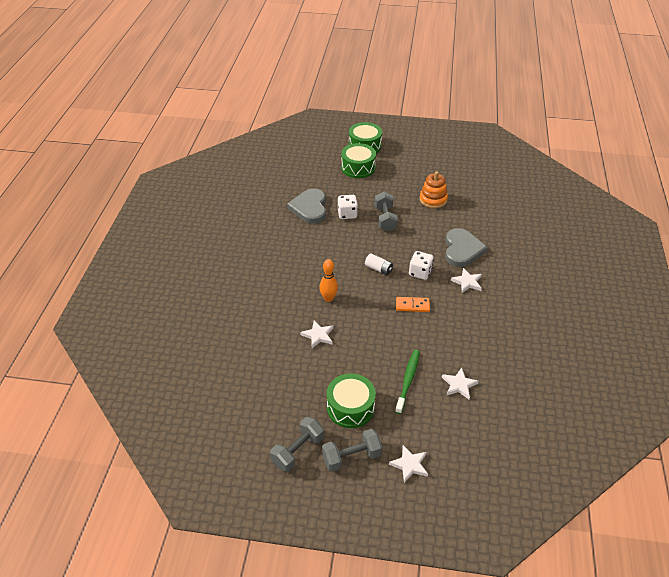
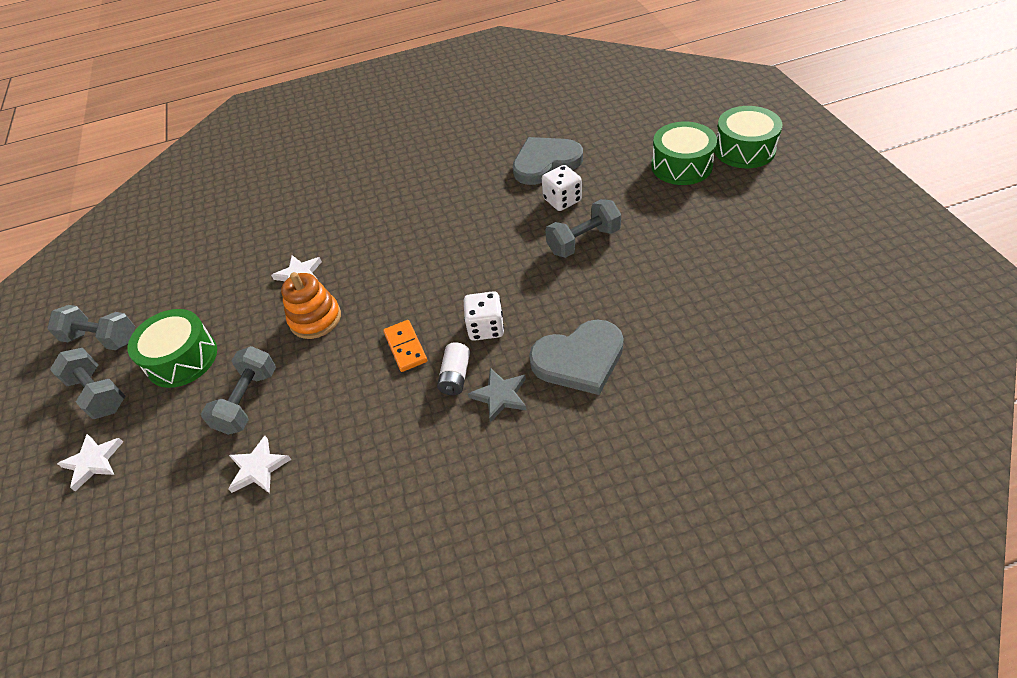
camera: 70 degrees right, 5 degrees up
(328, 298) = (373, 256): orange bowling pin -> none
(378, 269) = (464, 279): white battery -> white battery (455, 376)
(408, 380) = (248, 401): green toothbrush -> grey dumbbell
(433, 199) = (682, 275): orange stacking toy -> orange stacking toy (315, 319)
(467, 282) = (500, 395): white star -> grey star

